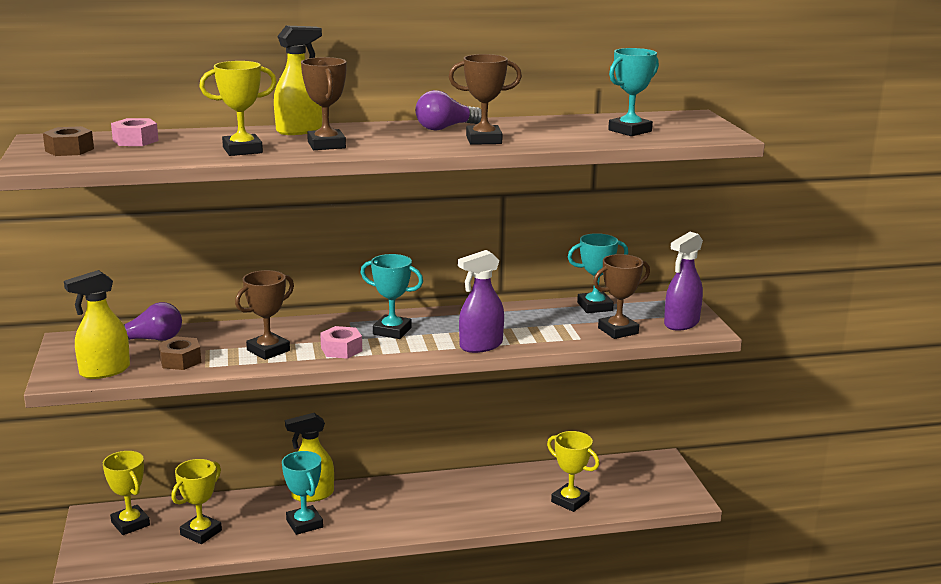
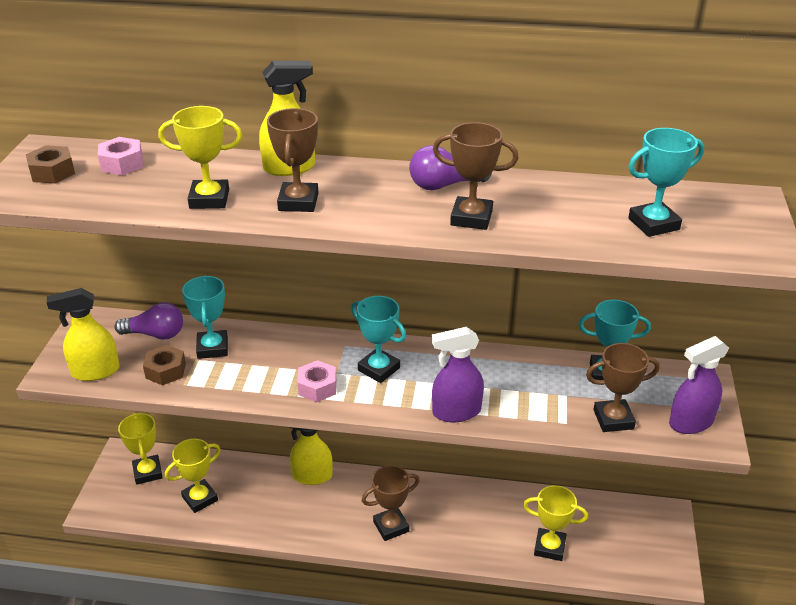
camera: 20 degrees right, 15 degrees up
(268, 350) = (249, 373): brown trophy -> brown trophy (391, 526)
(304, 524) = (291, 511): turquoise trophy -> turquoise trophy (212, 348)
(570, 501) = (549, 547): yellow trophy -> yellow trophy turned 45 degrees counterclockwise

